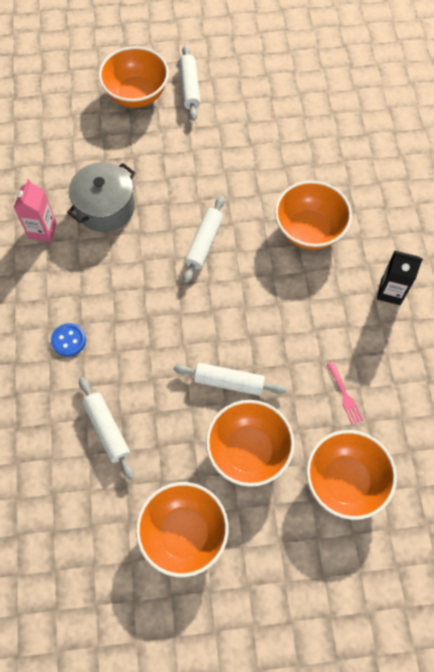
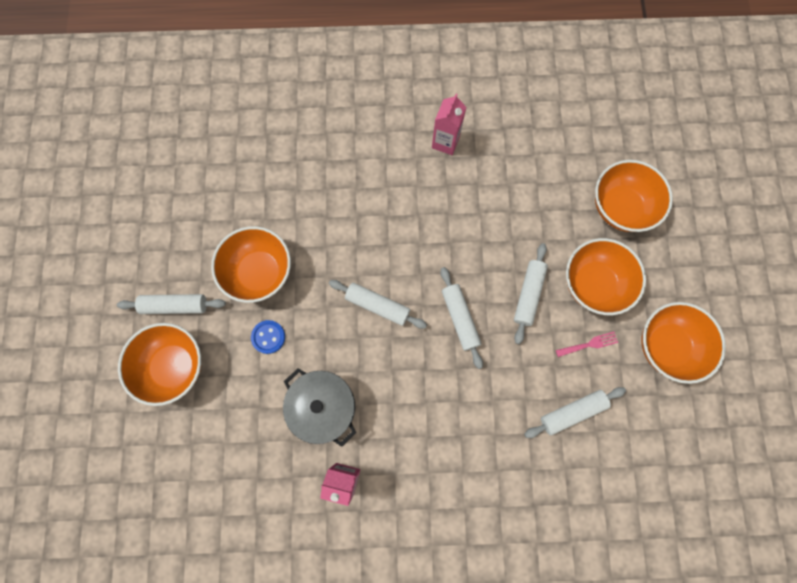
camera: 85 degrees left, 10 degrees up
(69, 340) = (478, 449): blue button -> blue button (268, 337)
(197, 317) = (460, 318): none -> white rolling pin
(309, 230) = (373, 204): orange bowl -> orange bowl (259, 272)
(345, 395) = (544, 196): pink fork -> pink fork (589, 344)
(390, 292) = (445, 142): black carton -> pink carton

